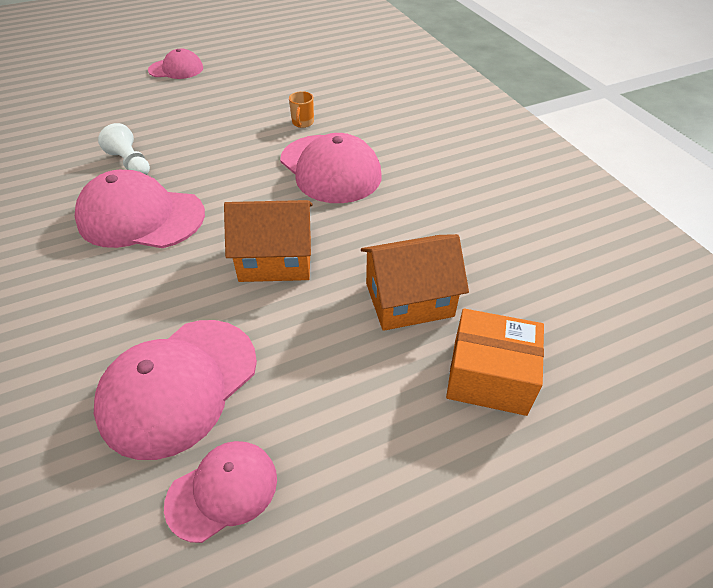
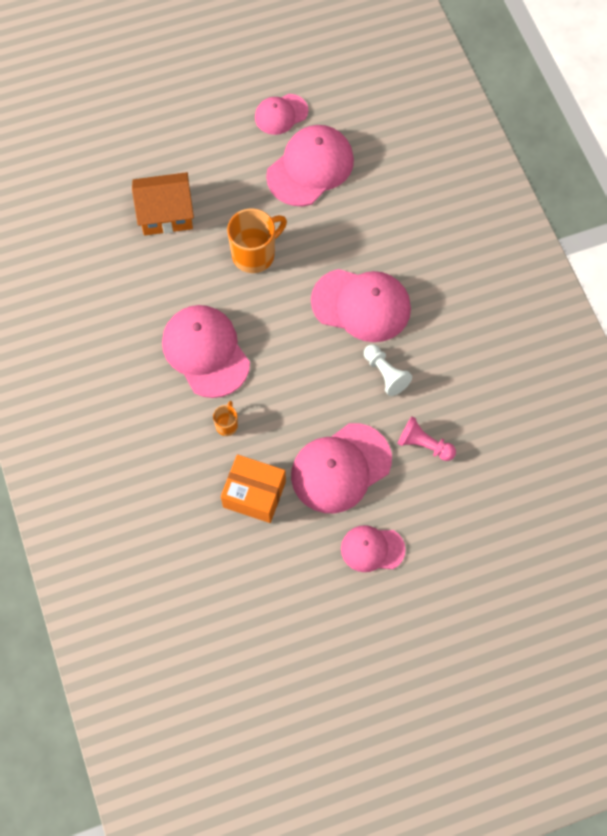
camera: 175 degrees left, 20 degrees up
(108, 121) = (423, 445): none -> pink pawn
(194, 105) = (340, 468): none -> pink cap
(275, 259) = (254, 254): orange house -> orange mug
(489, 377) = (131, 159): orange box -> orange box (254, 494)

